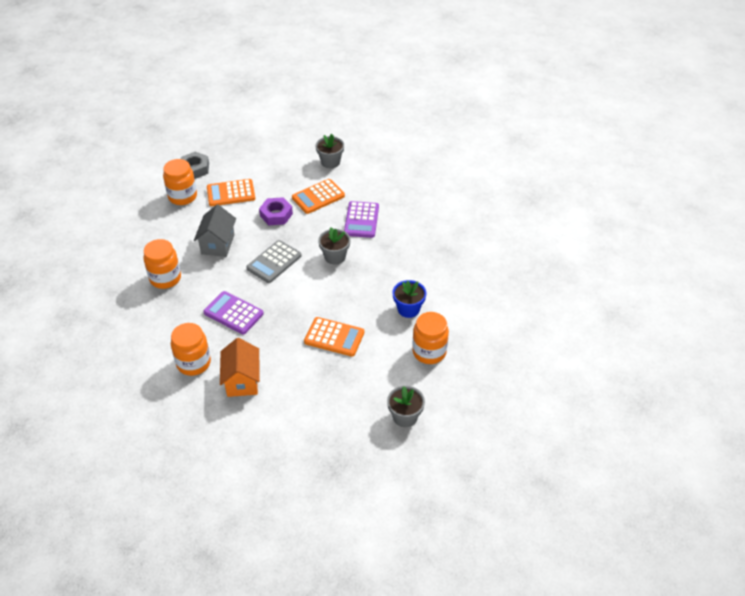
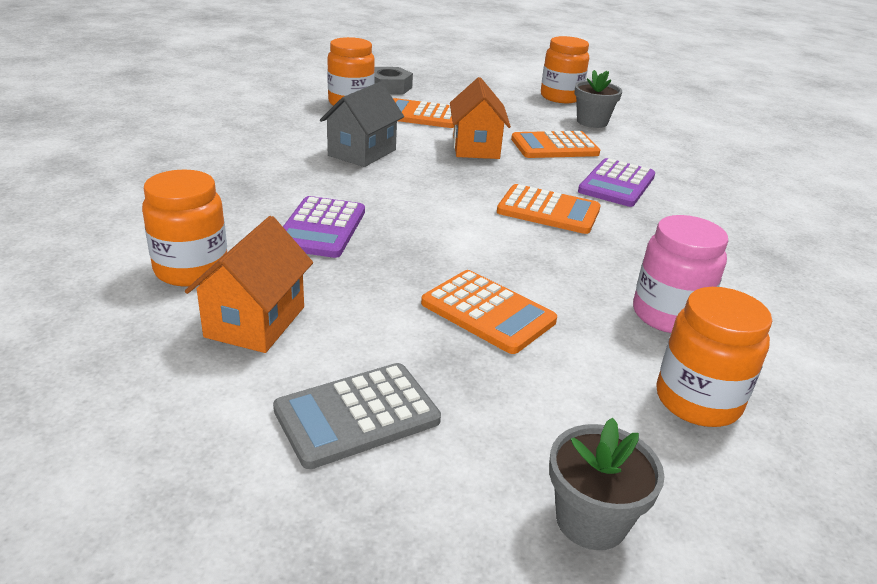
camera: 20 degrees right, 15 degrees down
(165, 278) = (250, 164): orange jar -> orange jar (560, 97)
(233, 313) = (321, 228): purple calculator -> purple calculator turned 135 degrees counterclockwise
(274, 262) = (437, 191): grey calculator -> grey calculator (357, 415)
(276, 215) = (475, 147): purple nut -> orange house
(335, 257) = (548, 211): grey flower pot -> orange calculator
(408, 309) = (668, 315): blue flower pot -> pink jar

